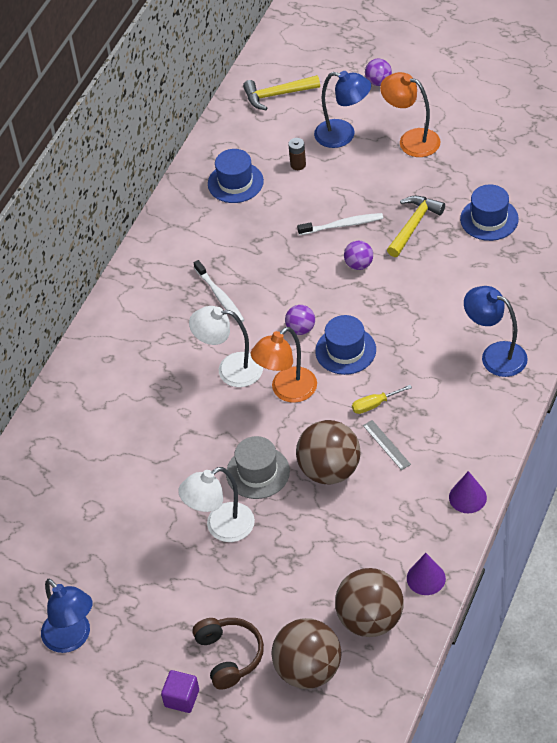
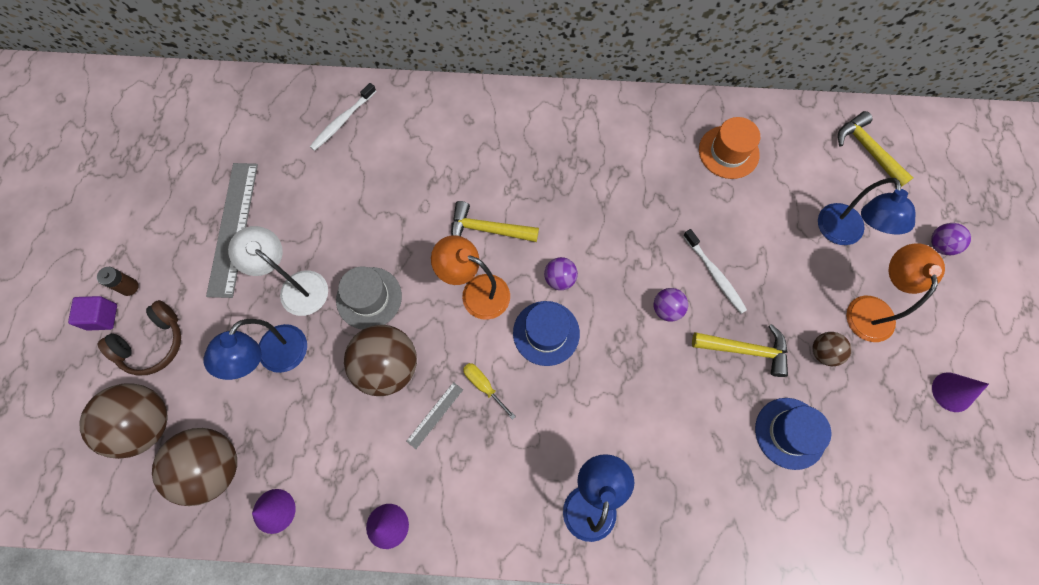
camera: 65 degrees right, 20 degrees up
(72, 638) = (154, 203): blue lamp -> blue lamp (276, 358)
(135, 571) = (233, 228): none -> grey ruler
(220, 296) = (575, 189): white toothbrush -> white toothbrush (342, 121)
(230, 369) = (487, 230): white lamp -> yellow hammer
(235, 182) = (728, 152): blue hat -> orange hat
(298, 165) = (779, 203): brown battery -> brown battery (129, 287)
(435, 179) = (823, 352): none -> brown ball
(494, 117) = (952, 392): none -> purple cone

